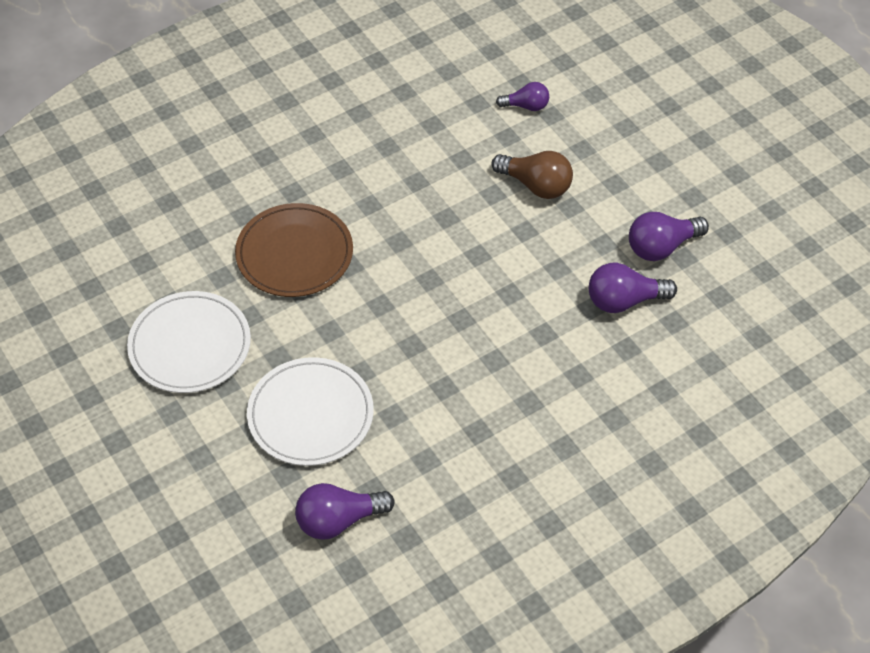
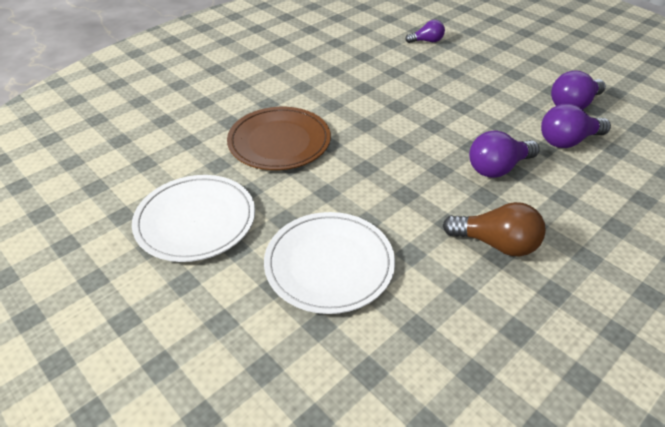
camera: 10 degrees left, 10 degrees down
(339, 520) = (393, 367): purple light bulb -> purple light bulb (498, 168)
(535, 185) = (456, 80): brown light bulb -> brown light bulb (495, 244)

